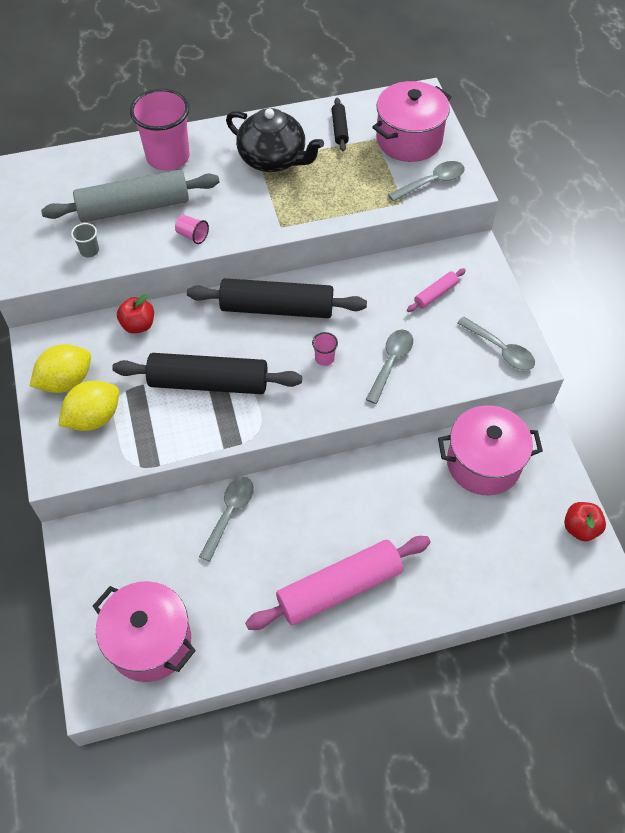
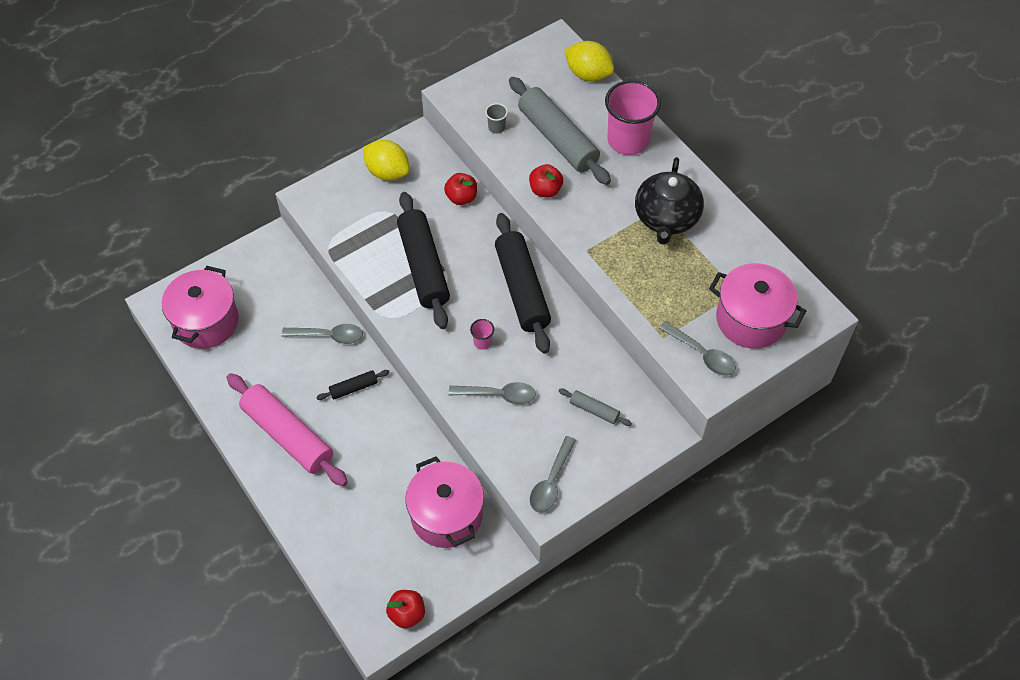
camera: 70 degrees right, 0 degrees up
(94, 418) = (361, 203): yellow lemon -> yellow lemon (588, 74)
(192, 235) = (545, 190): pink cup -> red apple
(339, 129) = (734, 258): black rolling pin -> black rolling pin (353, 388)
(435, 294) = (594, 410): pink rolling pin -> grey rolling pin

